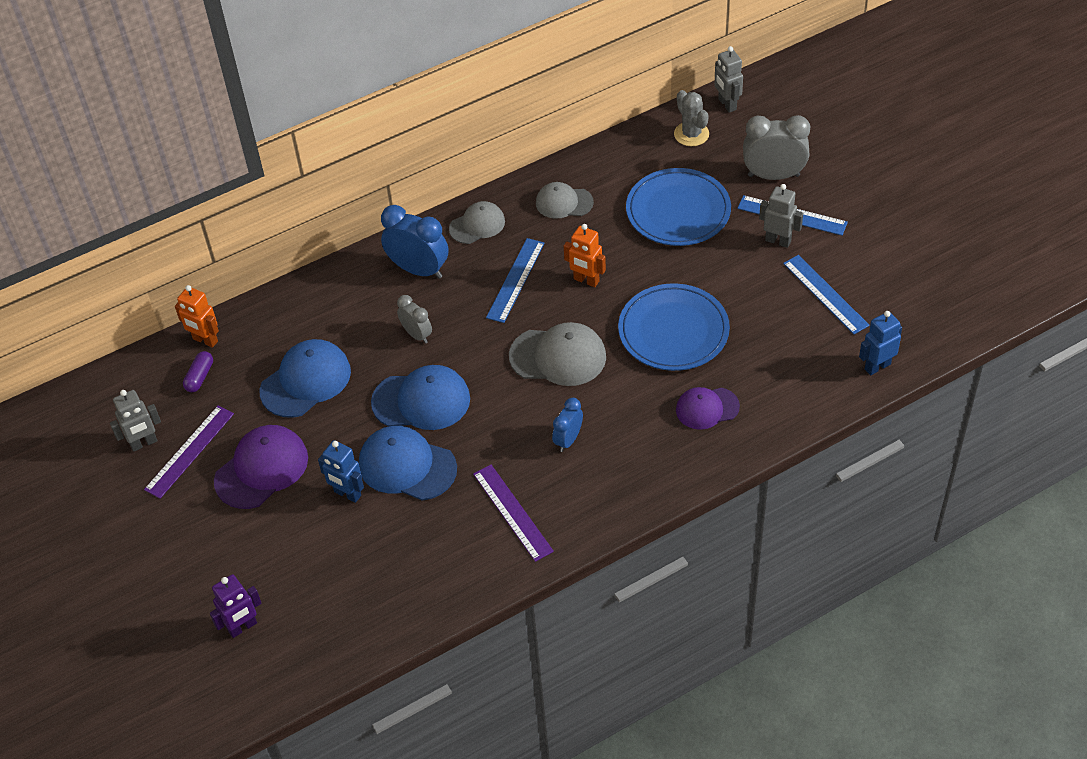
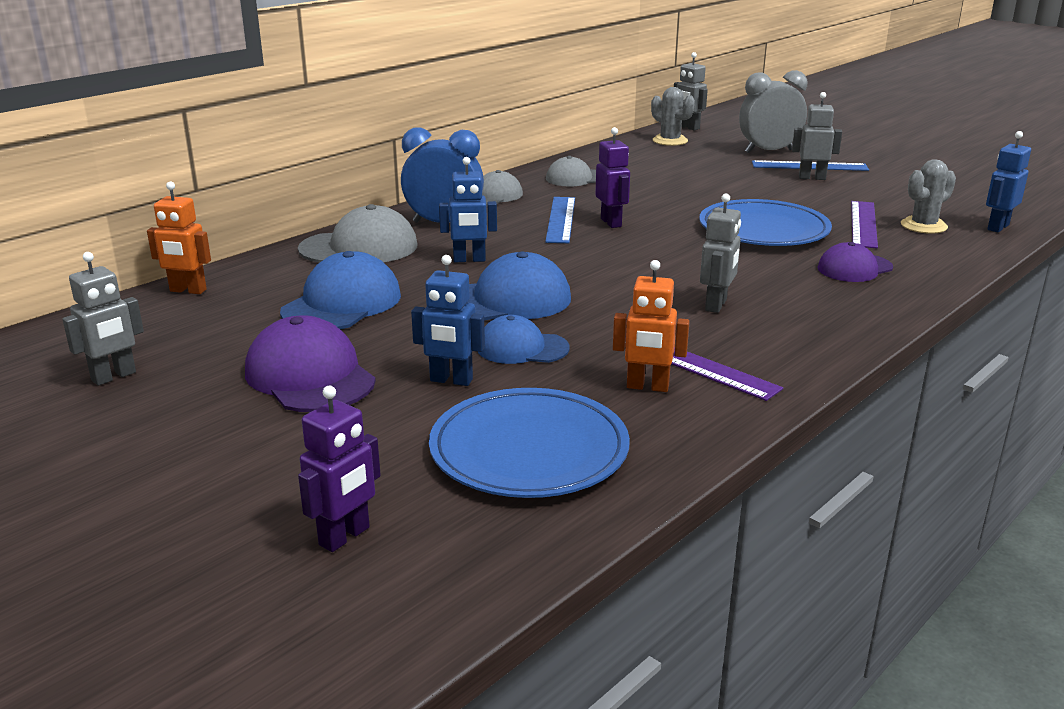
camera: 20 degrees left, 25 degrees down
(189, 451) = (190, 375): purple ruler -> purple ruler (863, 224)
(200, 377) = (188, 316): purple capsule -> none
(261, 469) = (310, 376): purple cap -> purple cap turned 60 degrees counterclockwise
(407, 466) = (522, 348): blue cap -> blue cap, size x0.64
(417, 334) = (469, 260): grey clock -> blue robot
(554, 294) = (611, 223): none -> purple robot
(558, 356) = (651, 256): grey cap -> grey cap (359, 247)
(568, 440) = (716, 305): blue clock -> grey robot
(586, 280) = (639, 213): orange robot -> orange robot (647, 387)
(678, 211) = (697, 173): blue plate -> blue plate (529, 450)
(814, 351) = (923, 226): none -> grey cactus
(825, 294) = (892, 197): blue ruler -> none

